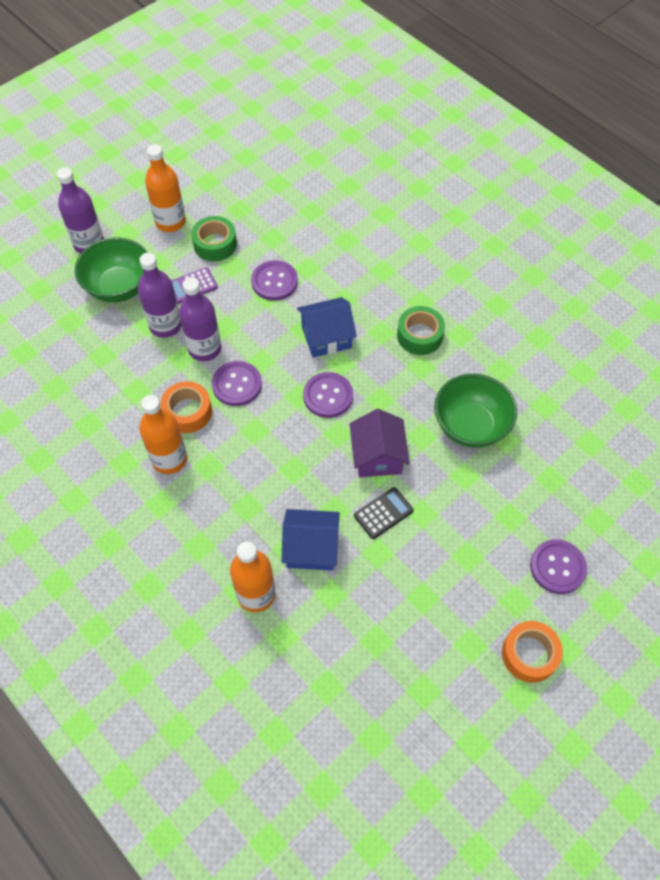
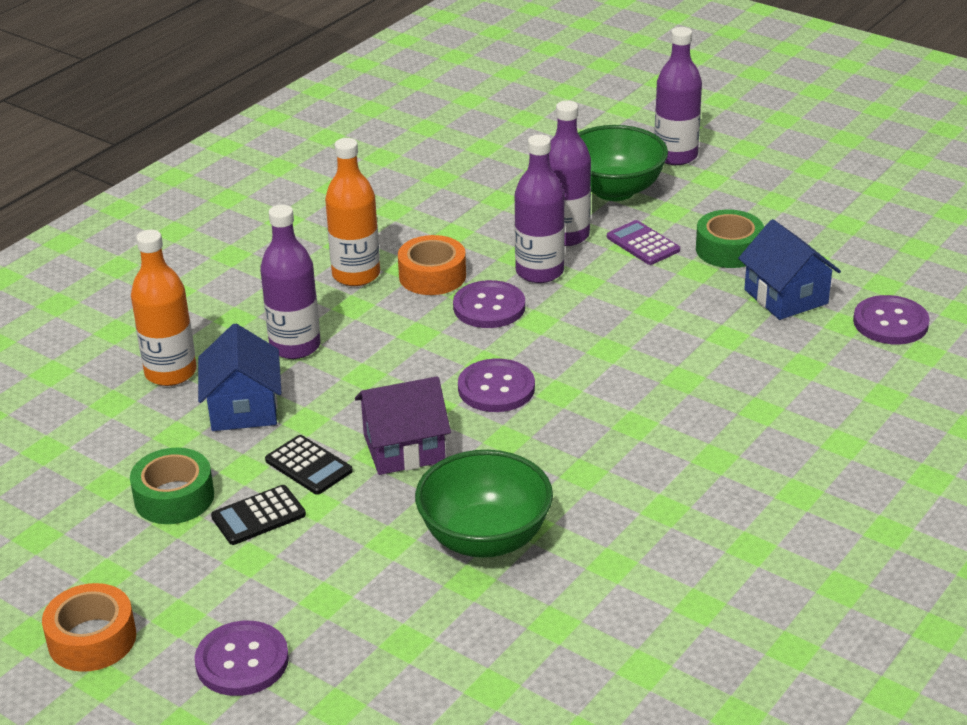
camera: 80 degrees right, 25 degrees down
(170, 222) = (749, 207): orange bottle -> none
(247, 508) = (295, 346): none -> purple bottle
(274, 282) = (685, 310): purple button -> purple button (890, 322)
(326, 337) = (602, 372): blue house -> blue house (786, 296)
(419, 335) = (644, 464): green tape -> green tape (174, 497)
(428, 547) = (258, 516): none -> black calculator

